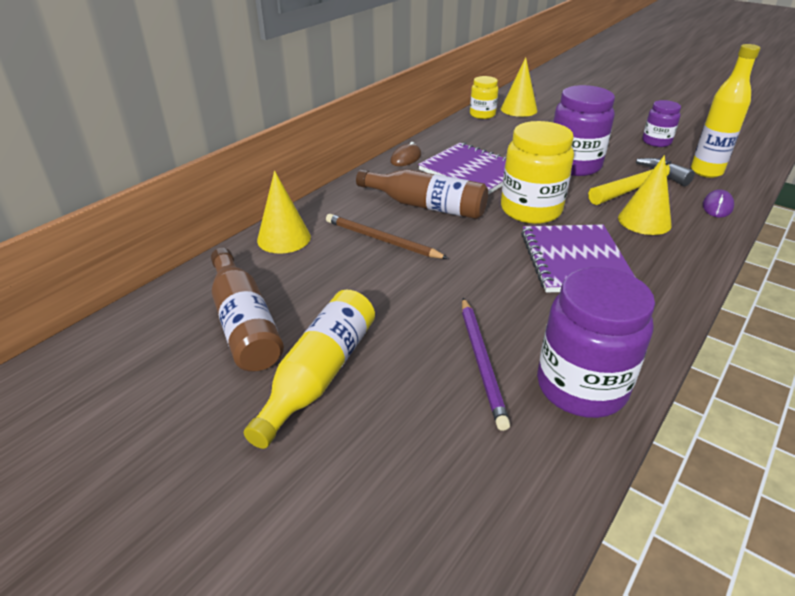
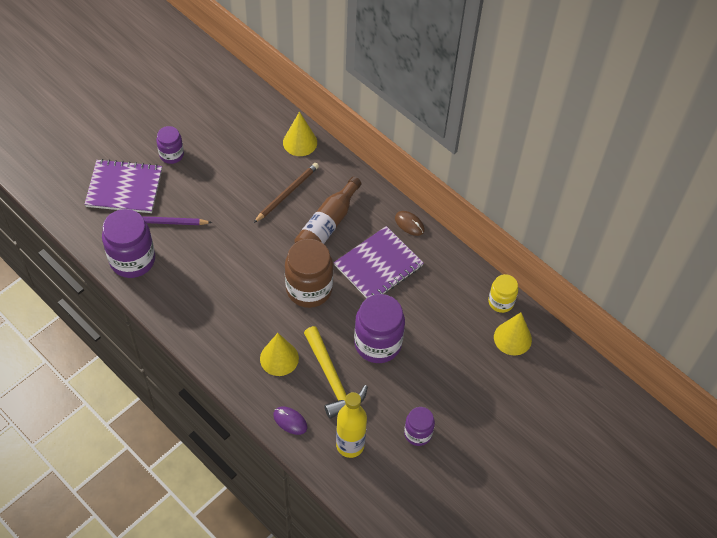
camera: 95 degrees right, 20 degrees up
(244, 324) = (218, 125): brown bottle -> none
(320, 374) = (171, 155): yellow bottle -> purple jar
(531, 210) = (309, 289): yellow jar -> brown jar
(574, 260) = (239, 295): purple notebook -> purple notebook (124, 188)

